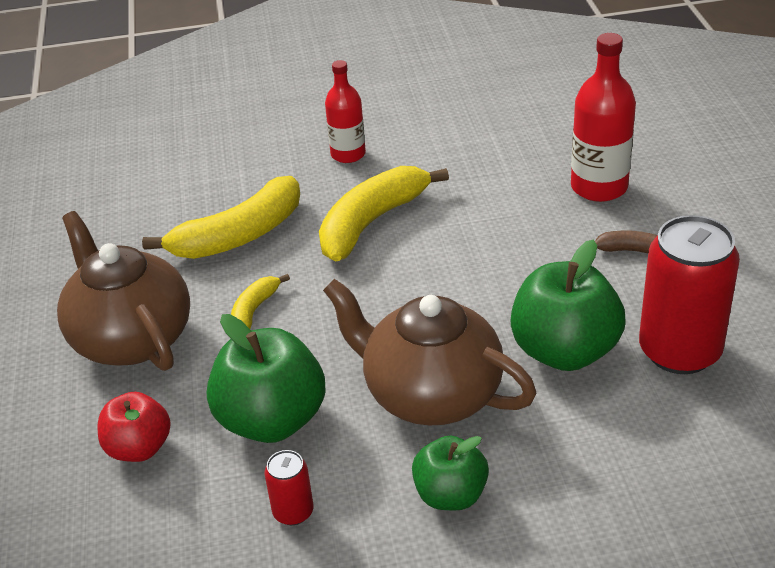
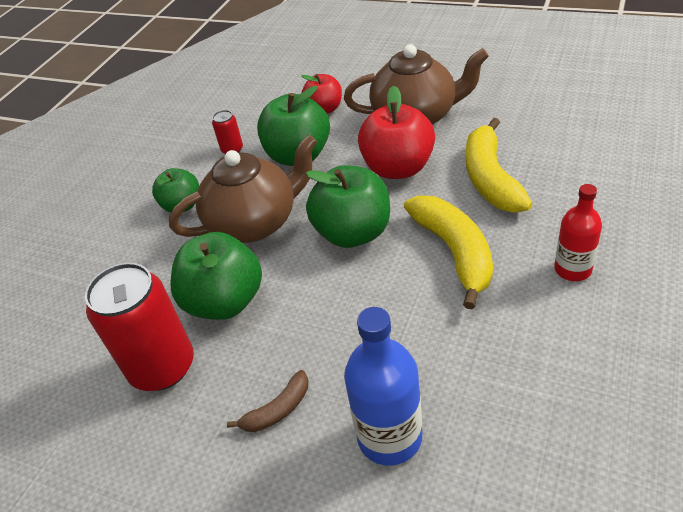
camera: 125 degrees right, 5 degrees up
(254, 311) = (398, 168): yellow banana -> red apple
(391, 301) = (353, 233): none -> green apple
(599, 187) = (389, 437): red bottle -> blue bottle

